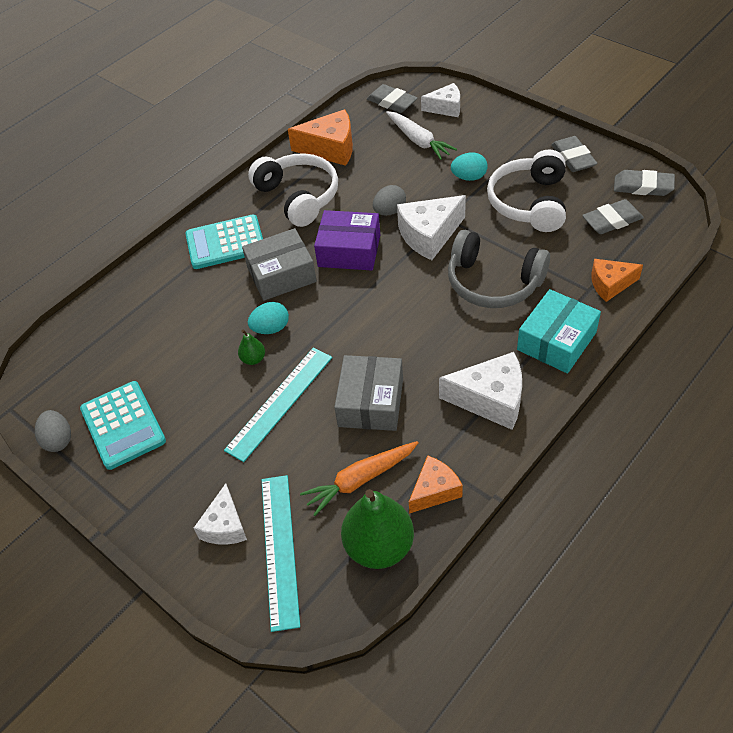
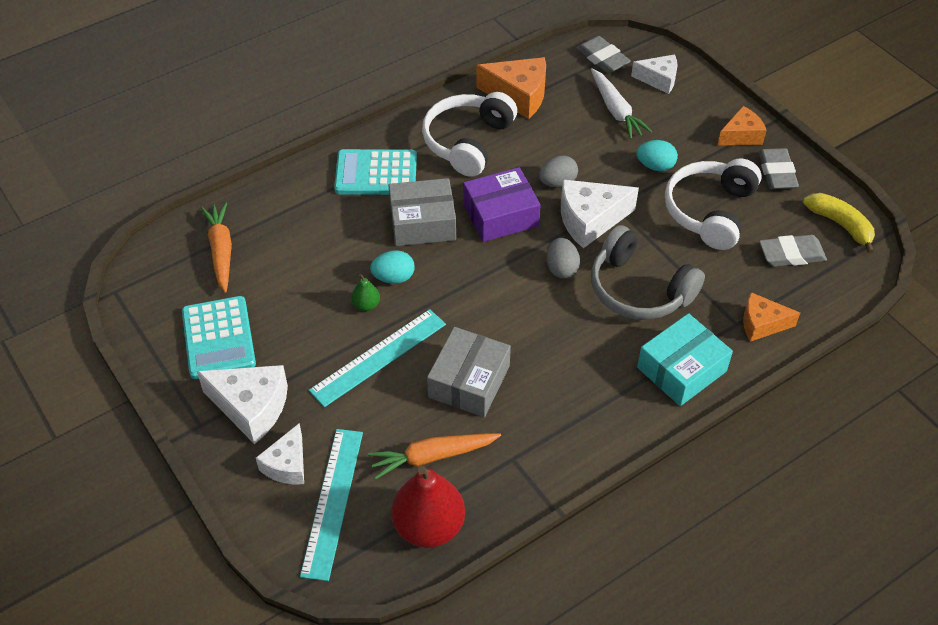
camera: 10 degrees right, 0 degrees up
(58, 440) = (152, 336): grey egg -> grey egg (561, 268)
(102, 345) = (221, 251): none -> orange carrot
(299, 197) = (467, 142): white headphones -> white headphones turned 135 degrees counterclockwise
(349, 250) = (500, 215): purple box -> purple box turned 45 degrees counterclockwise
(379, 546) = (429, 526): green pear -> red pear
(434, 491) = (502, 487): orange cheese -> orange cheese (741, 136)
(490, 399) = (591, 412): white cheese -> white cheese (251, 408)
(643, 186) = (840, 225): grey eraser -> yellow banana

